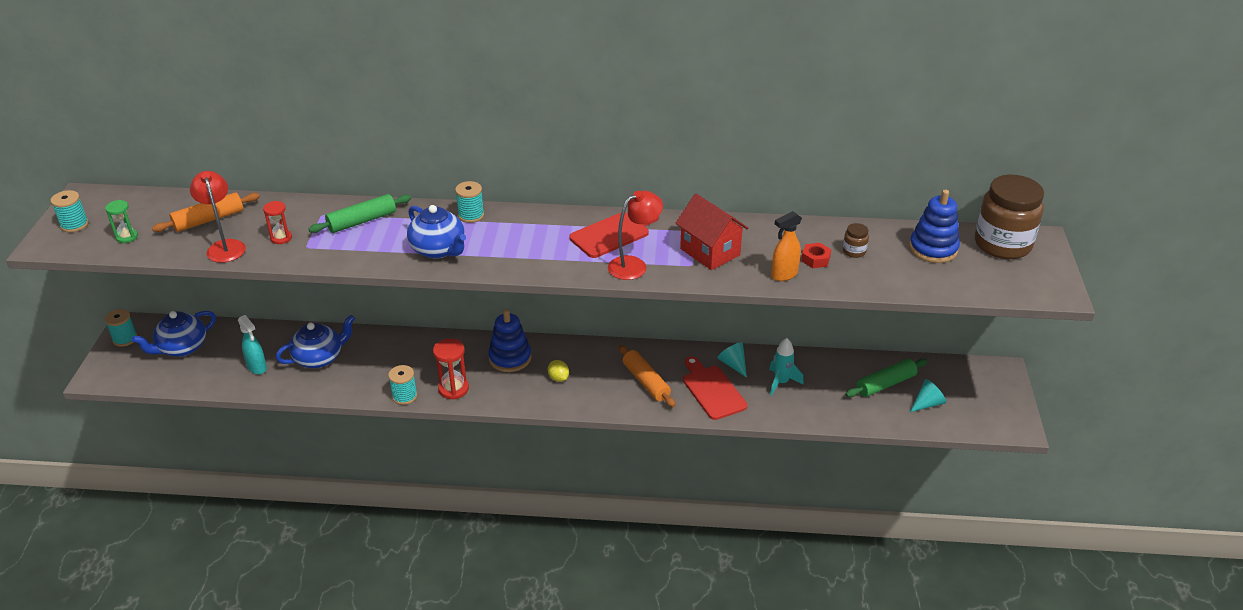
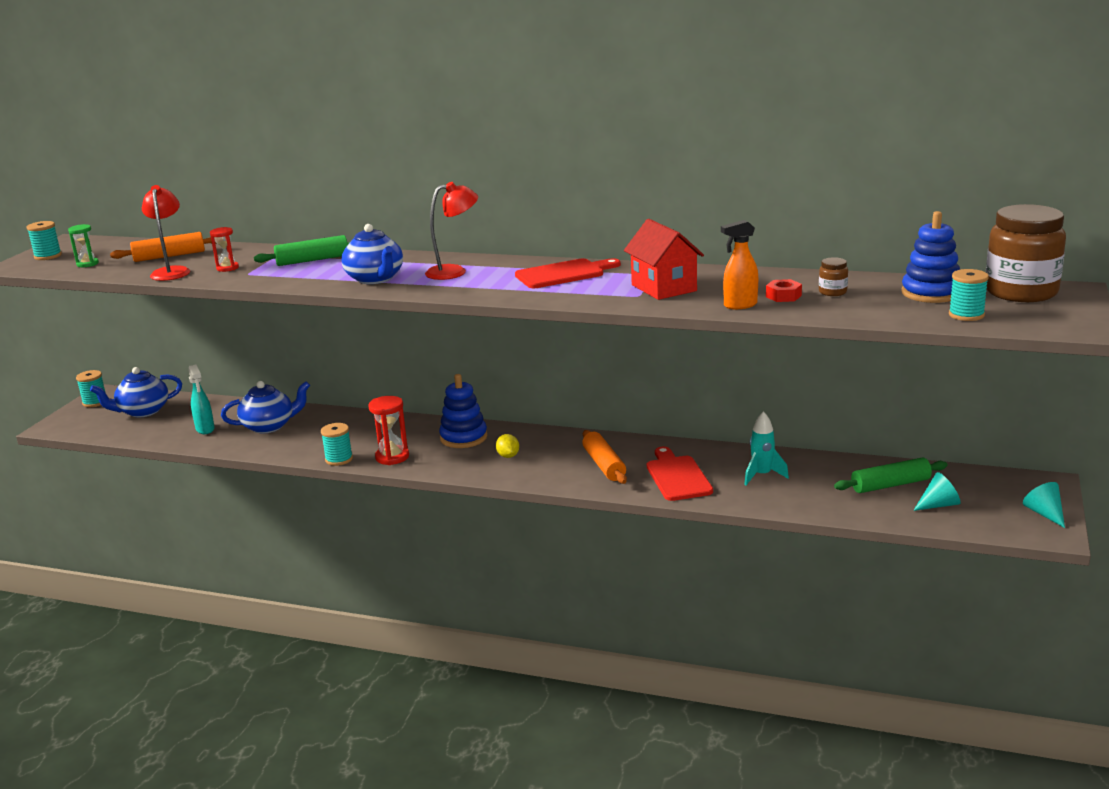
camera: 15 degrees right, 15 degrees down
(471, 215) = (423, 259): turquoise spool -> turquoise spool (966, 315)
(634, 265) = (574, 294): red lamp -> red lamp (454, 271)
(733, 364) = (711, 457): turquoise cone -> turquoise cone (1044, 514)

